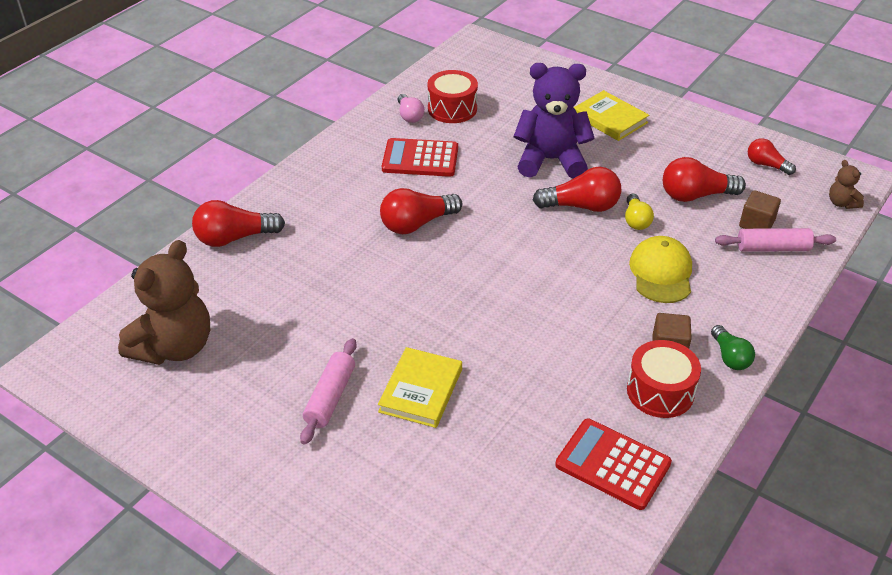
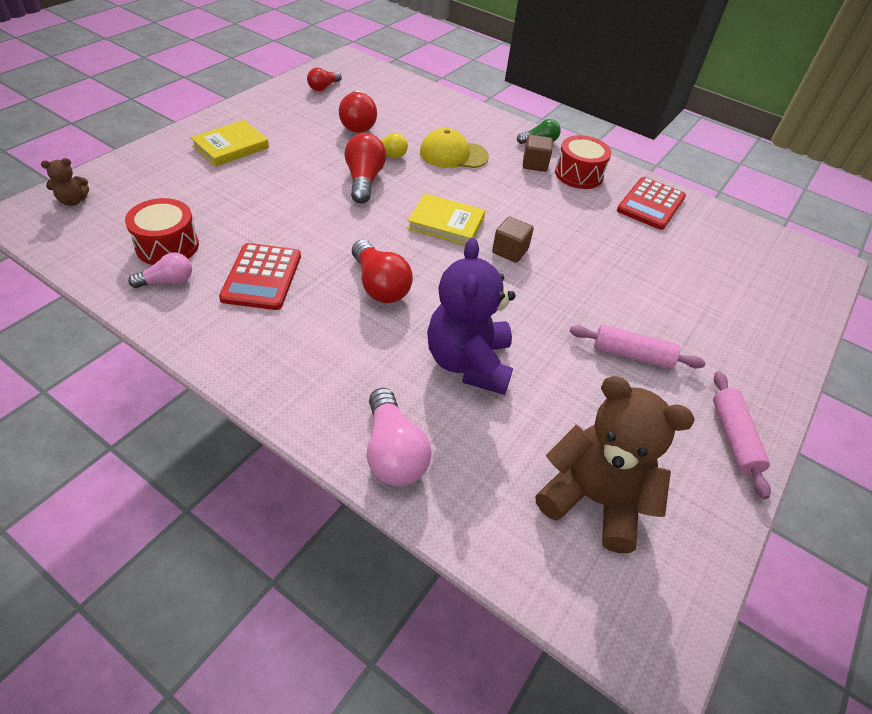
camera: 95 degrees left, 5 degrees up
(234, 238) = (393, 452): red light bulb -> pink light bulb
(421, 390) = (608, 294): yellow book -> yellow book (446, 223)
(550, 160) = (289, 189): purple teddy bear -> purple teddy bear (468, 363)
(756, 224) = (396, 105): brown cube -> brown cube (510, 251)
(773, 248) = (425, 104): pink rolling pin -> pink rolling pin (733, 438)
(841, 203) = (376, 70): brown teddy bear -> brown teddy bear (73, 201)

